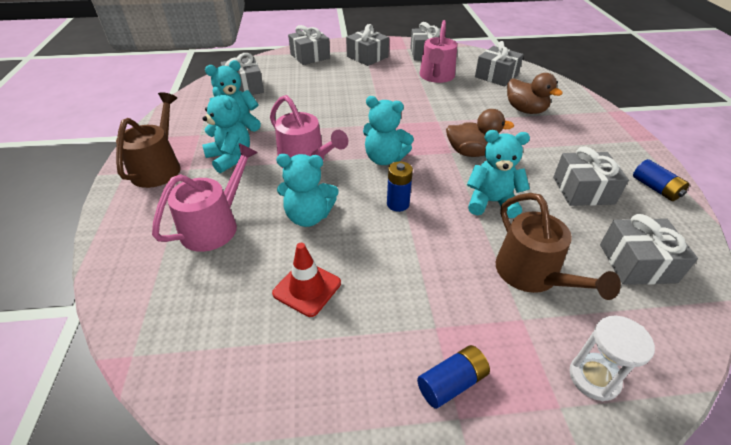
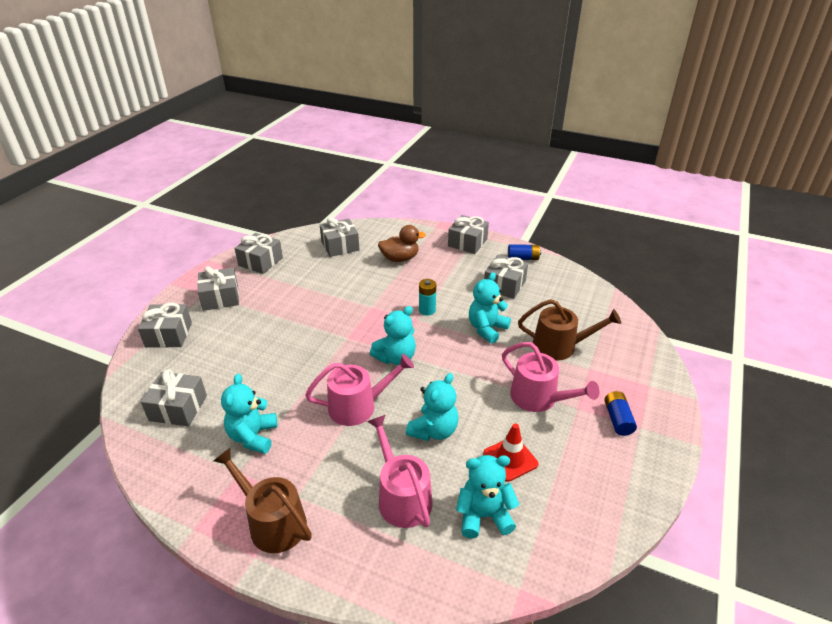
camera: 60 degrees left, 5 degrees down
(230, 158) = (307, 458): turquoise teddy bear -> turquoise teddy bear (484, 515)
(398, 204) = (455, 374): blue battery -> none
(436, 76) = (305, 275): pink watering can -> pink watering can (538, 398)
(471, 152) = (427, 310): brown duck -> turquoise battery
(594, 378) = (637, 363): white hourglass -> none
(637, 263) = (574, 302): grey gift -> grey gift (467, 243)

